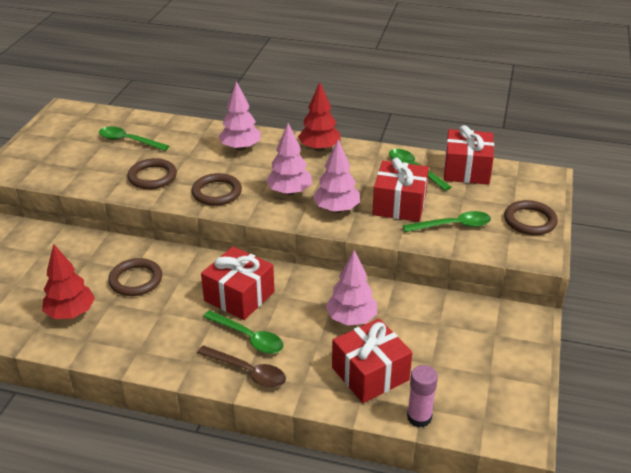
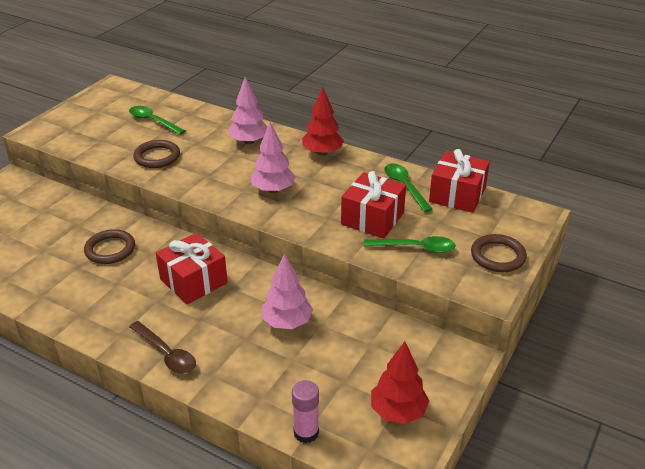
camera: 15 degrees right, 0 degrees up
(71, 313) = (41, 269): red tree -> red tree (398, 411)
(217, 192) = (206, 180): brown ring -> none
(249, 338) = (183, 322): green spoon -> none
(336, 209) = (309, 213): pink tree -> none
(370, 374) = (279, 379): red gift -> none

